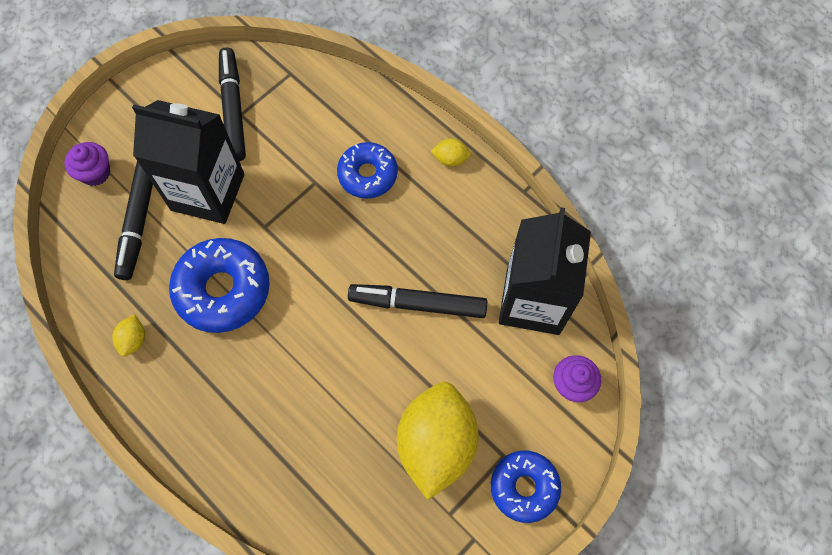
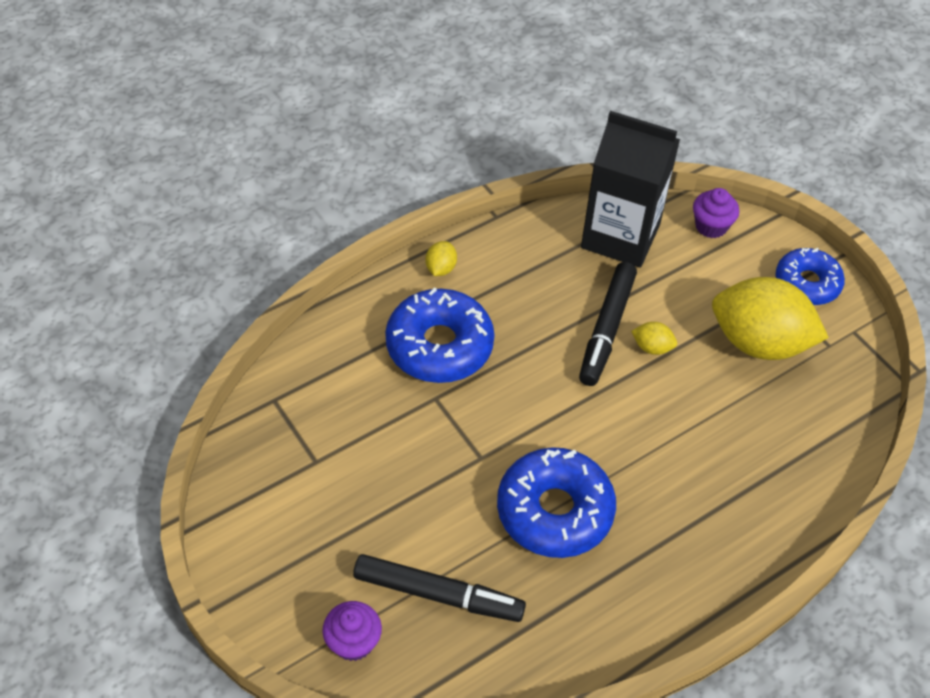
camera: 80 degrees left, 15 degrees down
(134, 340) = (602, 616): yellow lemon -> yellow lemon (652, 347)
(208, 192) = (418, 511): black carton -> none
(233, 109) = (306, 468): black marker -> none
(367, 175) = (439, 346): blue donut -> blue donut, size x1.53

